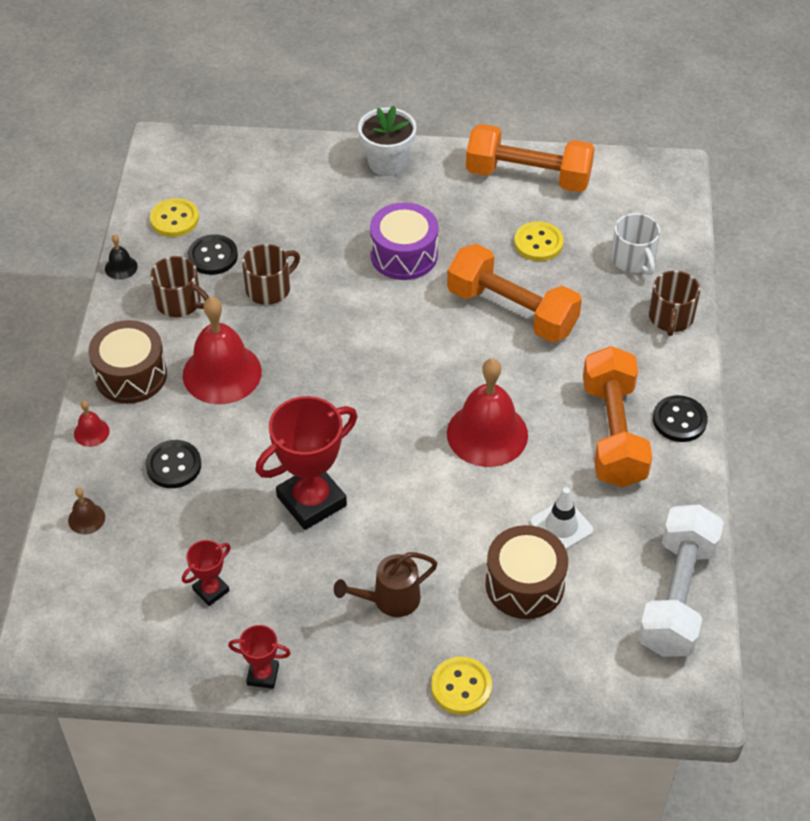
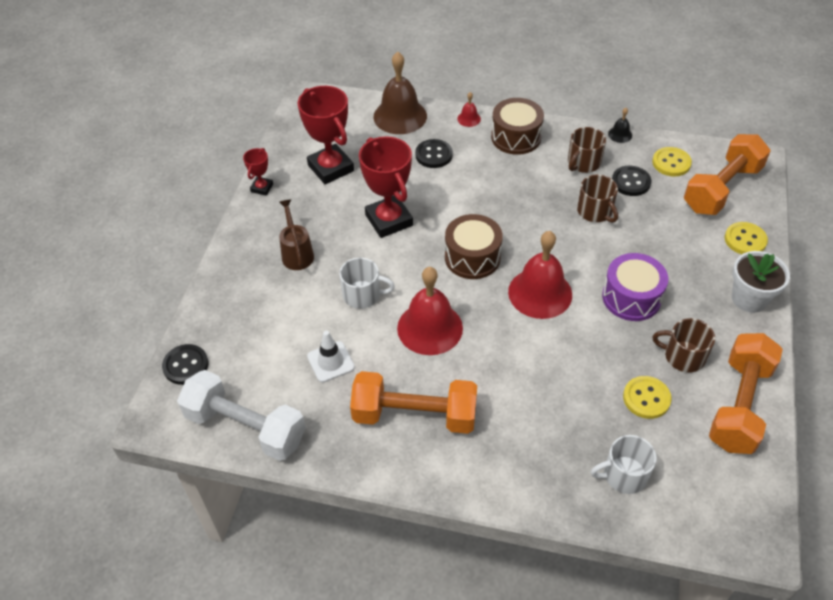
camera: 100 degrees right, 0 degrees up
(86, 518) = (400, 116): brown bell -> brown bell, size x2.30
(211, 590) = (331, 168): red trophy -> red trophy, size x2.02
(222, 373) = (512, 181): red bell -> red bell (540, 293)
(449, 510) = (362, 295): none -> white mug
(461, 687) = (217, 283): yellow button -> yellow button (745, 240)
(512, 311) = (562, 364): orange dumbbell -> orange dumbbell (721, 188)
(524, 584) = (286, 330): brown drum -> brown drum (472, 257)
(670, 317) = (544, 491): brown mug -> brown mug (683, 356)
(679, 420) = (420, 470): black button -> black button (186, 365)

